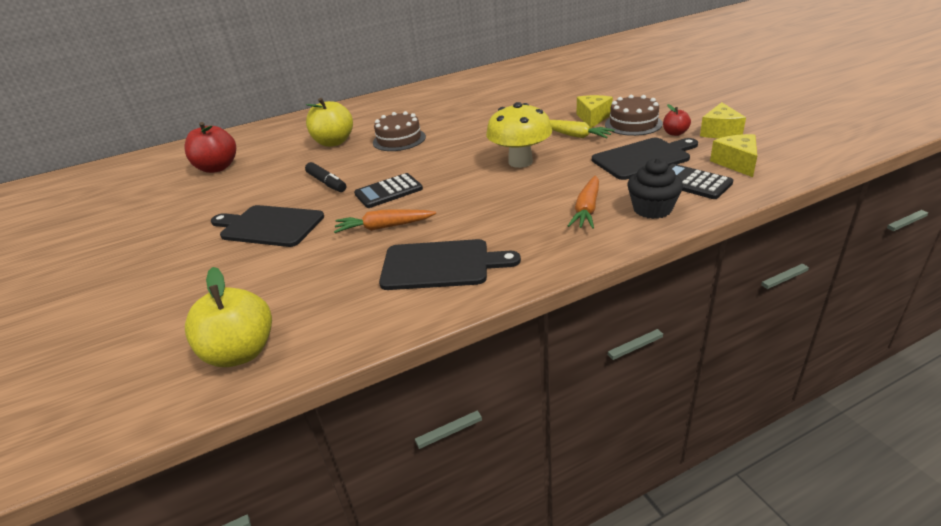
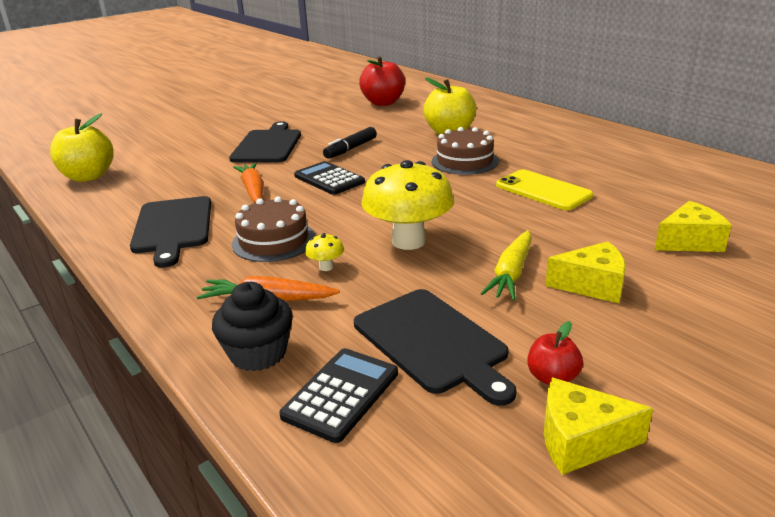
camera: 75 degrees right, 5 degrees down
(469, 120) = (543, 190): none -> yellow phone
(546, 189) = (326, 267): none -> yellow mushroom
(633, 124) = (581, 328): brown cake -> brown cake (274, 241)
(736, 163) = (422, 455): yellow cheese -> yellow cheese (689, 242)

